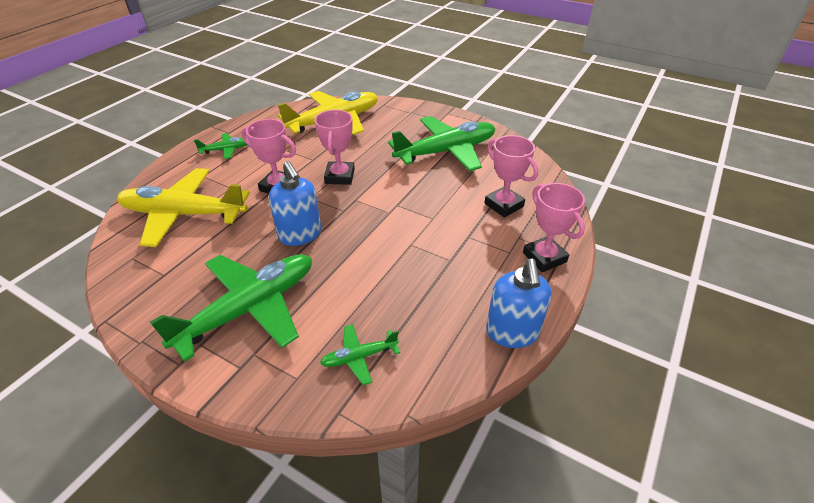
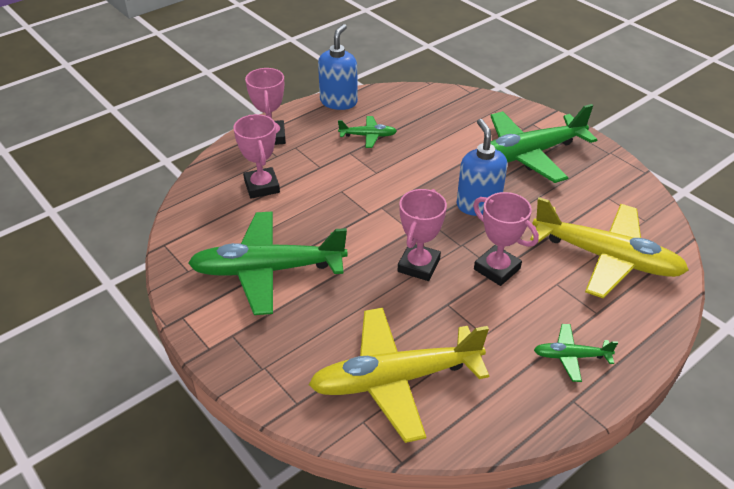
camera: 160 degrees left, 0 degrees up
(359, 357) = (449, 112): green plane -> green plane (368, 136)

